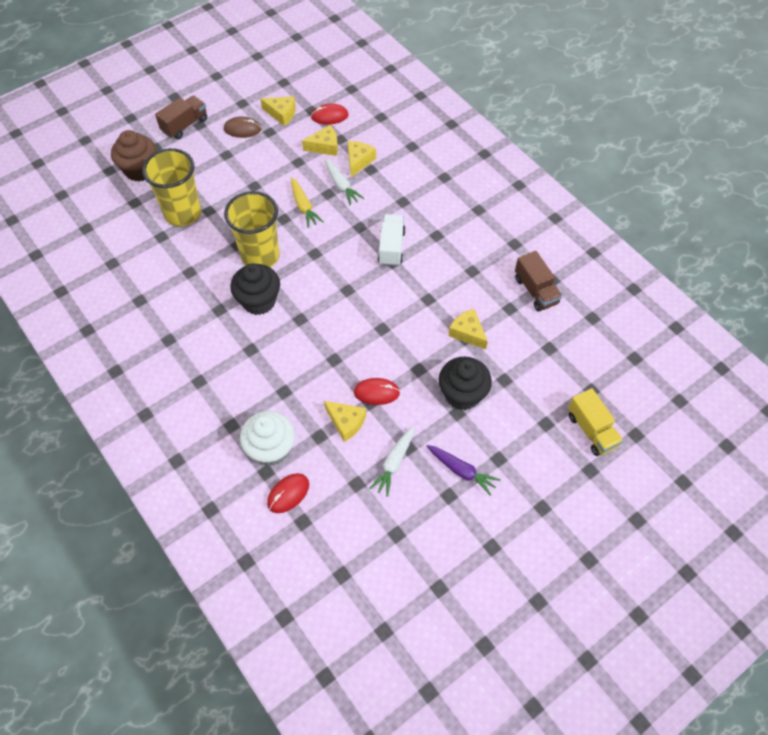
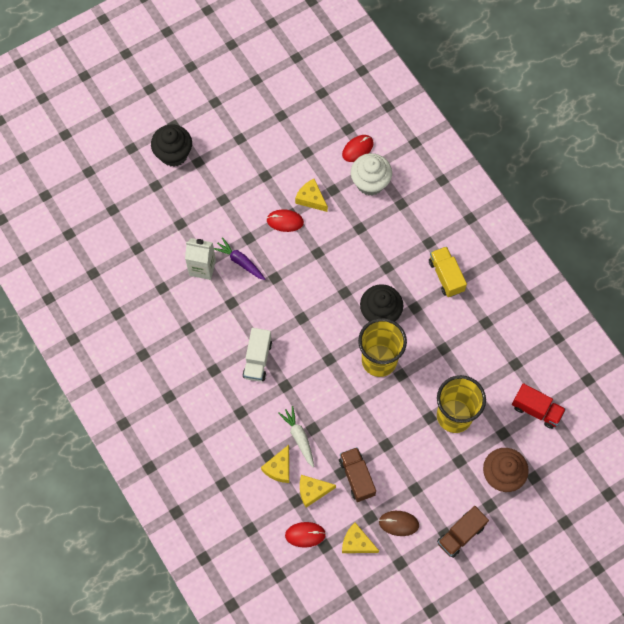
camera: 175 degrees left, 10 degrees up
(96, 224) = (536, 410): none -> red truck
(304, 206) = (337, 414): yellow carrot -> none
(394, 463) = (277, 165): white carrot -> none
(461, 471) = (227, 155): purple carrot -> purple carrot (240, 262)
(462, 394) = (216, 214): black cupcake -> black cupcake (173, 154)
(467, 333) = (202, 267): yellow cheese -> white carton
(535, 291) = (135, 303): brown truck -> brown truck (357, 477)
(591, 430) = (121, 177): yellow truck -> yellow truck (446, 276)

